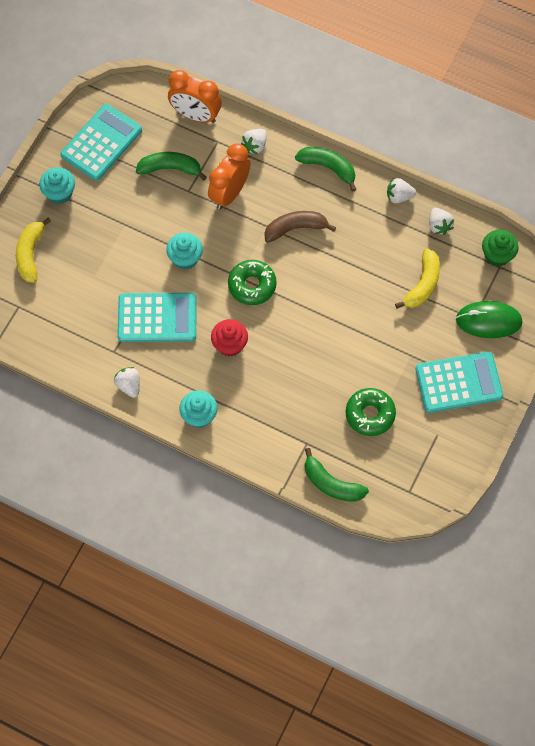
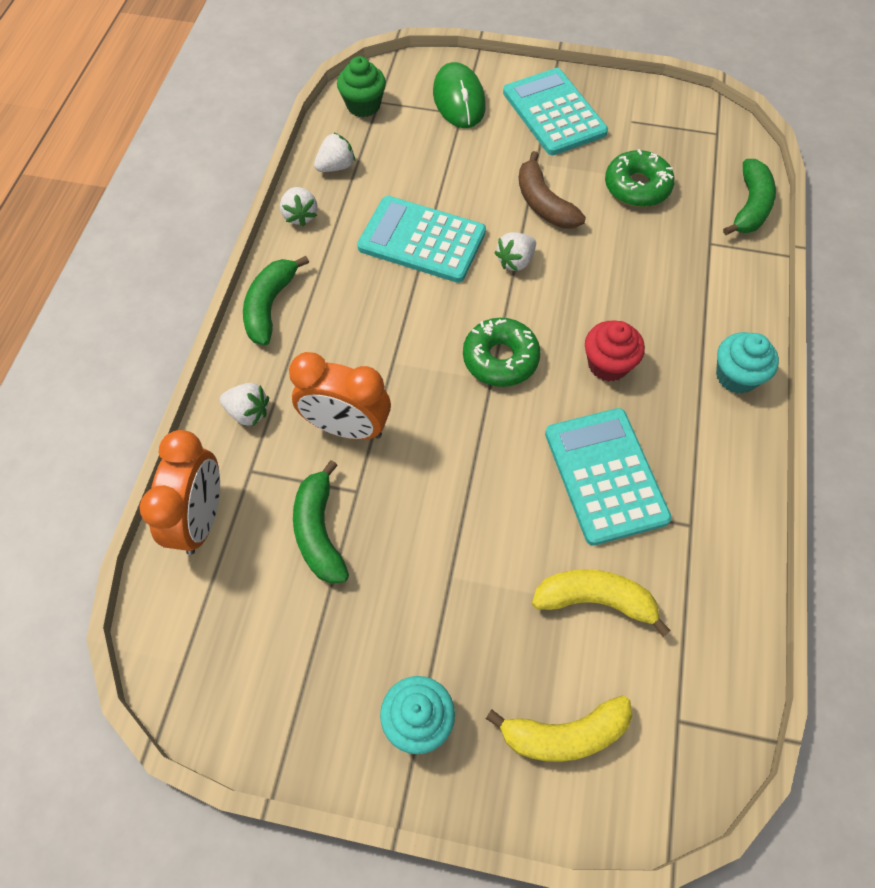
camera: 105 degrees left, 5 degrees down
(101, 143) = (289, 672): turquoise calculator -> turquoise calculator (422, 240)
(129, 385) = (737, 485): white strawberry -> white strawberry (515, 261)
(185, 258) = (484, 462): turquoise cupcake -> none
(295, 228) = (386, 325): brown banana -> brown banana (543, 203)
(423, 284) = (430, 168): yellow banana -> yellow banana (595, 600)

